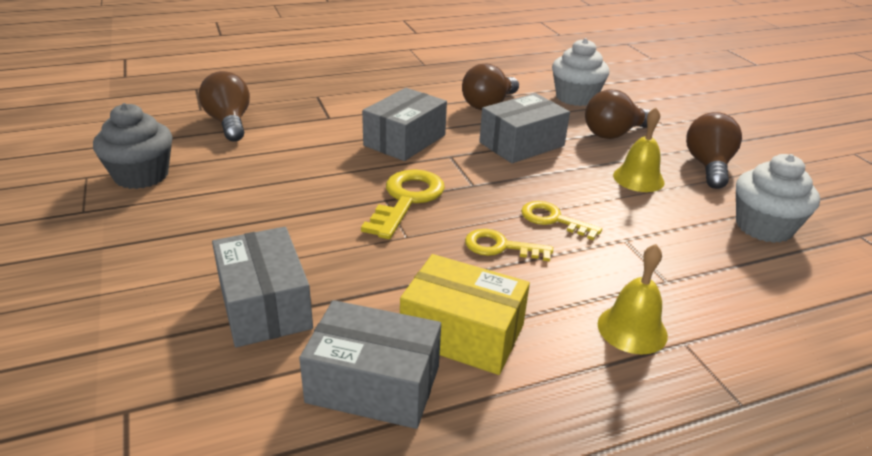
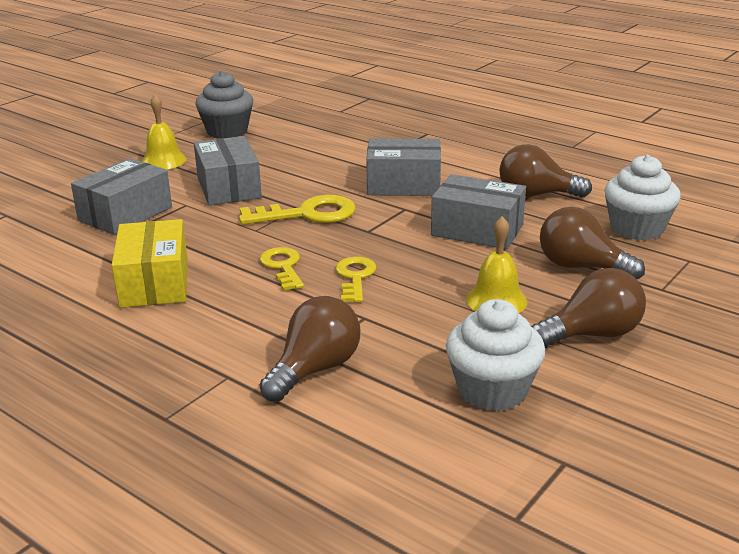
camera: 60 degrees right, 5 degrees down
(229, 123) = (334, 125): brown light bulb -> brown light bulb (315, 369)
(373, 384) = (77, 270): grey box -> grey box (229, 187)
(632, 329) = (223, 348): yellow bell -> yellow bell (163, 161)

